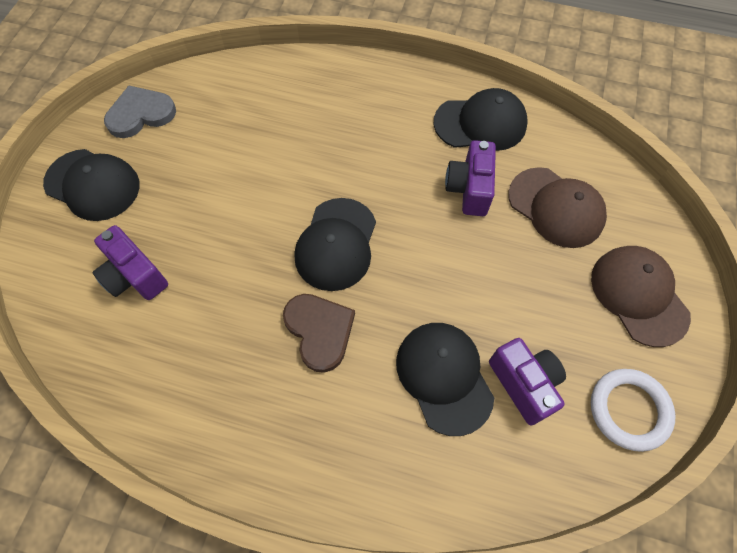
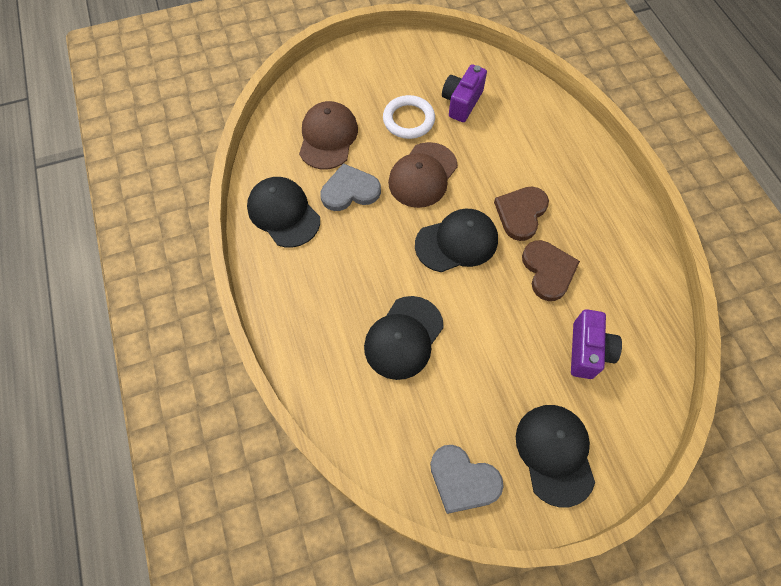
camera: 125 degrees left, 0 degrees up
(236, 305) = (548, 271): none -> brown heart
(444, 377) = (490, 138): black cap -> black cap (403, 337)
(469, 189) = (350, 190): purple camera -> grey heart
(629, 410) = (436, 56): white ring -> white ring (408, 120)
(638, 295) = (362, 75): brown cap -> brown cap (423, 175)

